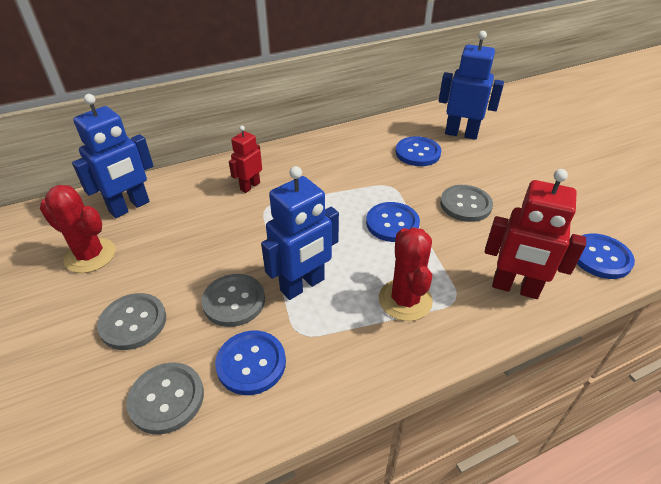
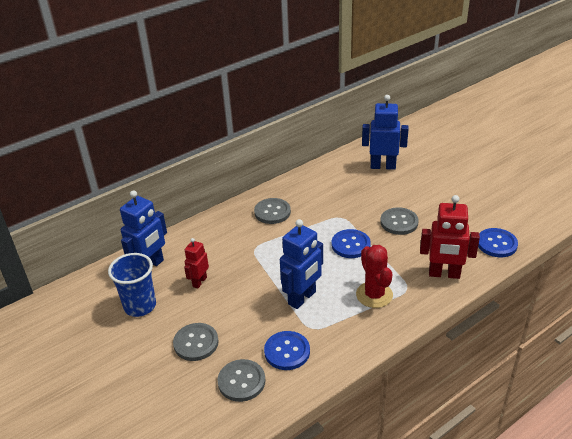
camera: 10 degrees left, 5 degrees down
(90, 255) = (140, 306): red cactus -> blue cup
(234, 301) = (259, 317): grey button -> grey button (272, 212)
(250, 186) = (235, 235): red robot -> red robot (199, 282)
(417, 153) = (354, 187): blue button -> none

